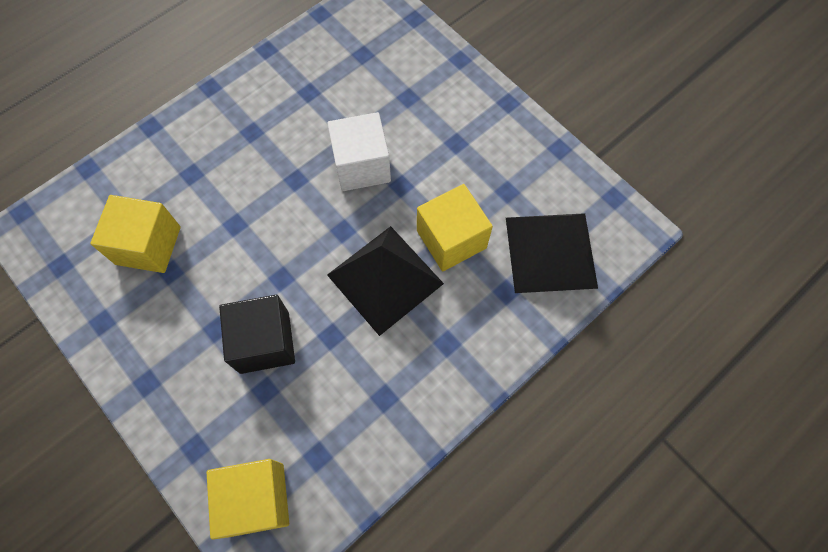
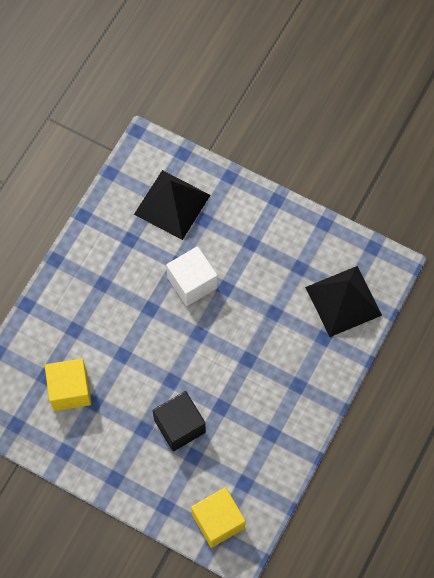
camera: 20 degrees left, 0 degrees up
(385, 279) = (241, 357): black pyramid -> black pyramid (172, 204)
(451, 239) = (274, 315): yellow cube -> none

